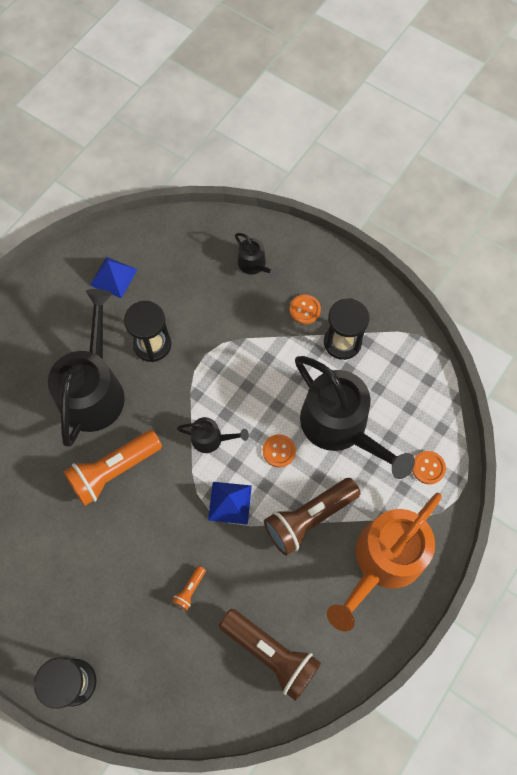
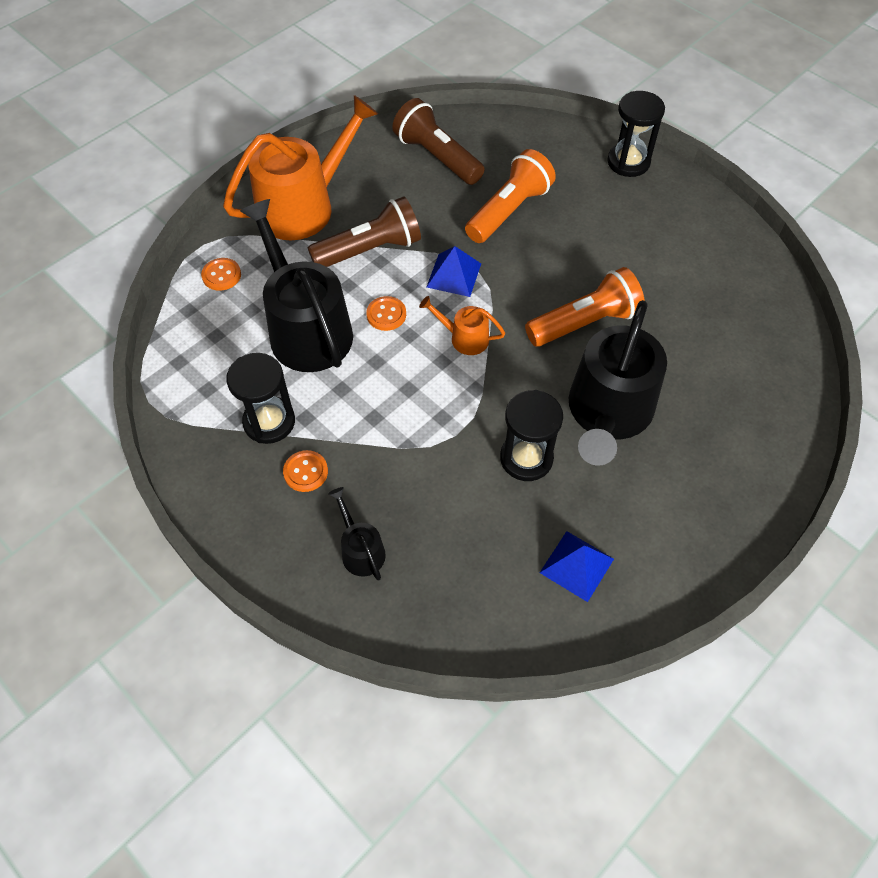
camera: 170 degrees left, 10 degrees down
(190, 590) = (509, 210): orange flashlight -> orange flashlight, size x2.31
(211, 439) = (464, 338): black watering can -> orange watering can

